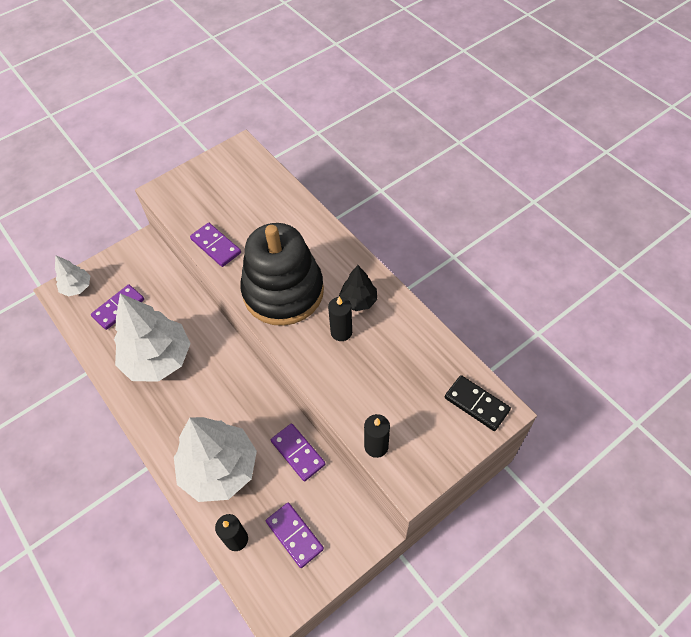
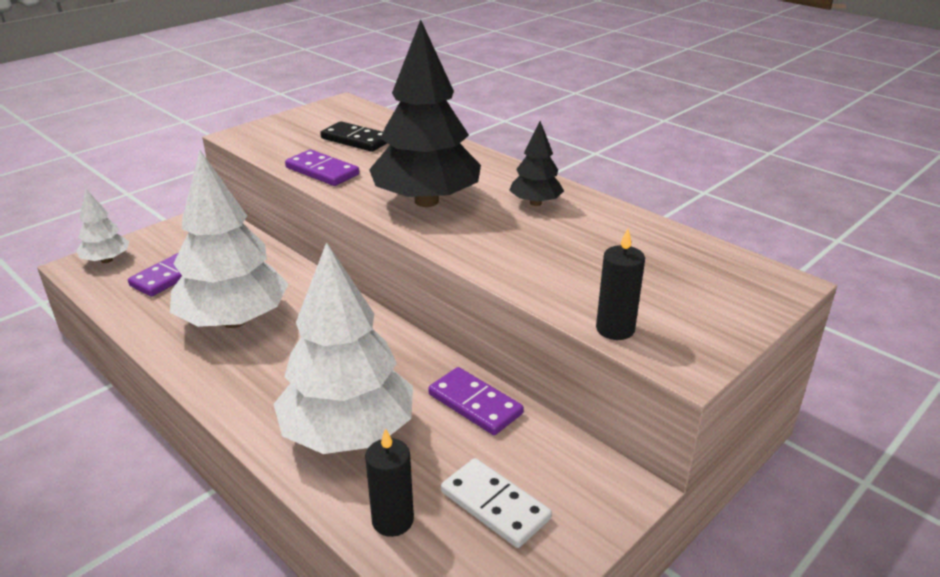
camera: 10 degrees left, 25 degrees down
(283, 291) = (426, 201): black stacking toy -> black tree
(294, 535) = (494, 505): purple domino -> white domino
(341, 332) = (521, 229): black candle -> none
(476, 404) = (745, 279): black domino -> black domino (356, 140)

